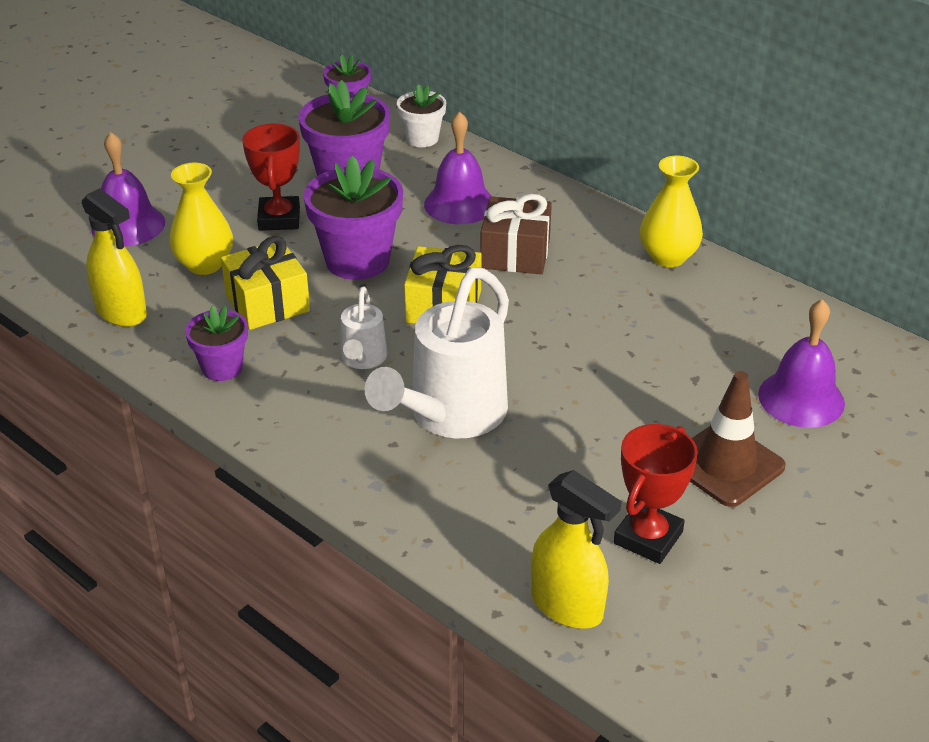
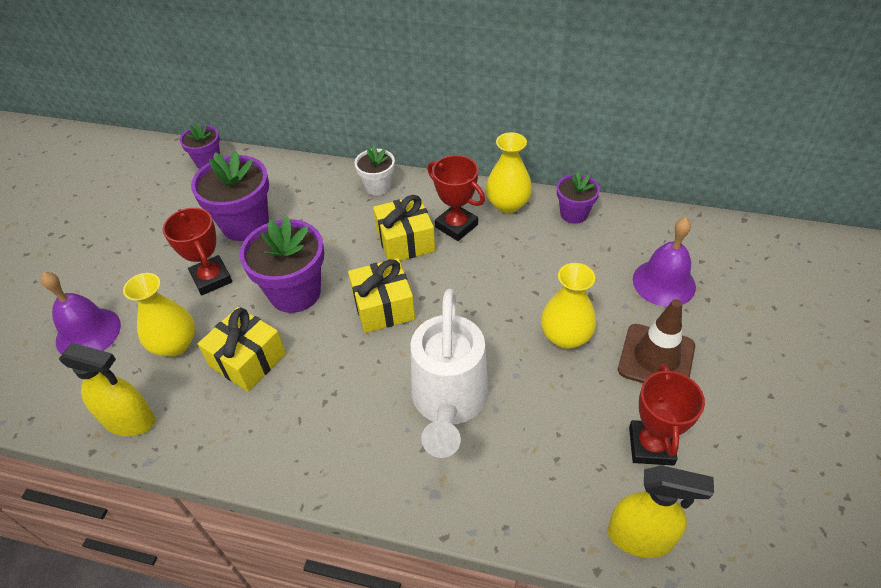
camera: 25 degrees left, 10 degrees up
(222, 368) = (247, 438): purple flower pot -> purple flower pot (574, 214)
(362, 359) = (353, 380): white watering can -> none
(422, 139) = (279, 170): white flower pot -> white flower pot (378, 186)
(459, 204) = (340, 214): purple bell -> none
(515, 253) = (405, 241): brown gift -> yellow gift
(587, 258) = (456, 226): none -> red trophy
(632, 406) = (565, 336): none -> yellow vase

